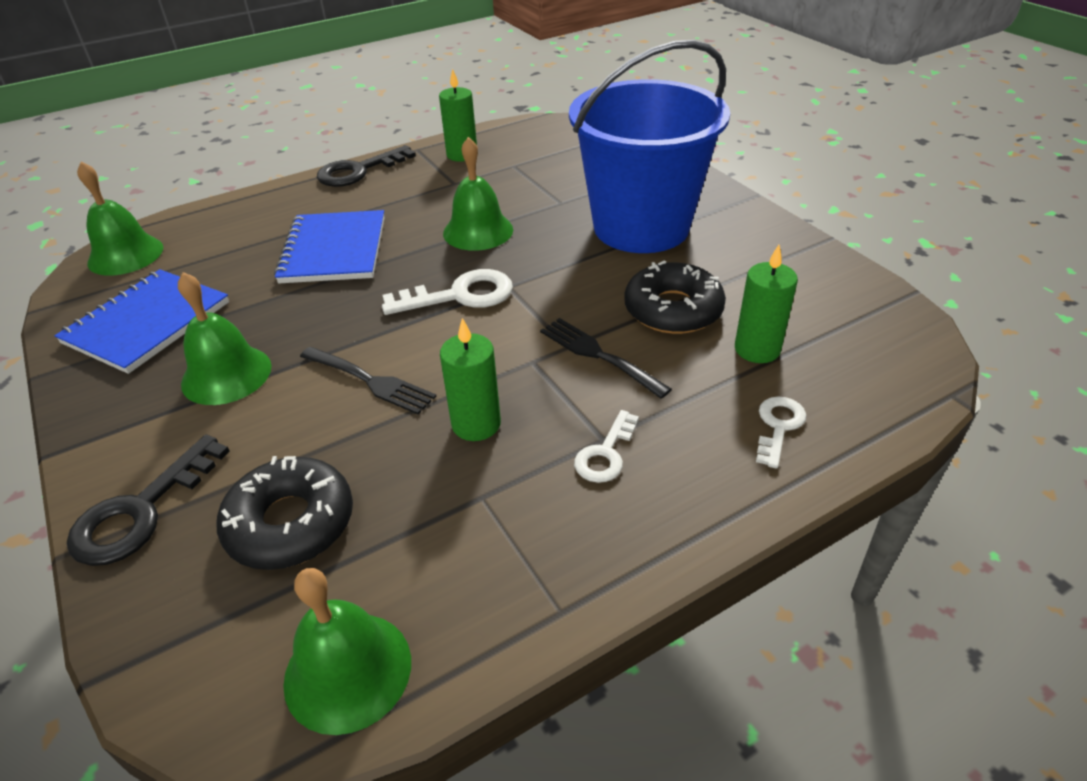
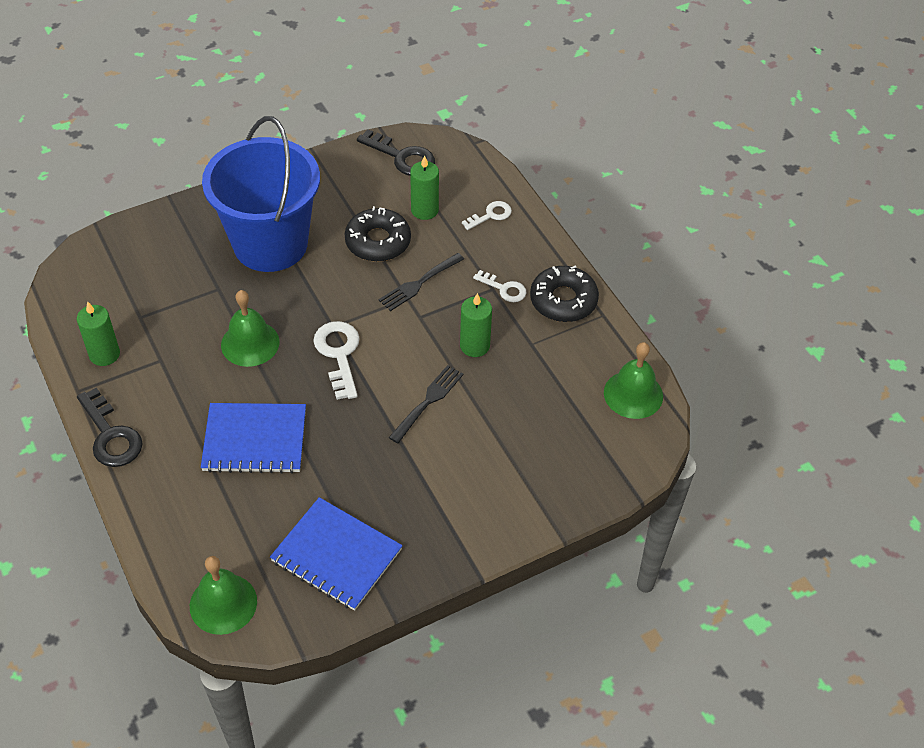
camera: 90 degrees left, 10 degrees up
(141, 511) = (532, 505): black key -> black key (402, 157)
(226, 374) = (409, 486): green bell -> none
(290, 523) = (545, 429): black donut -> black donut (563, 300)
(778, 427) = (490, 215): white key -> white key turned 120 degrees clockwise

